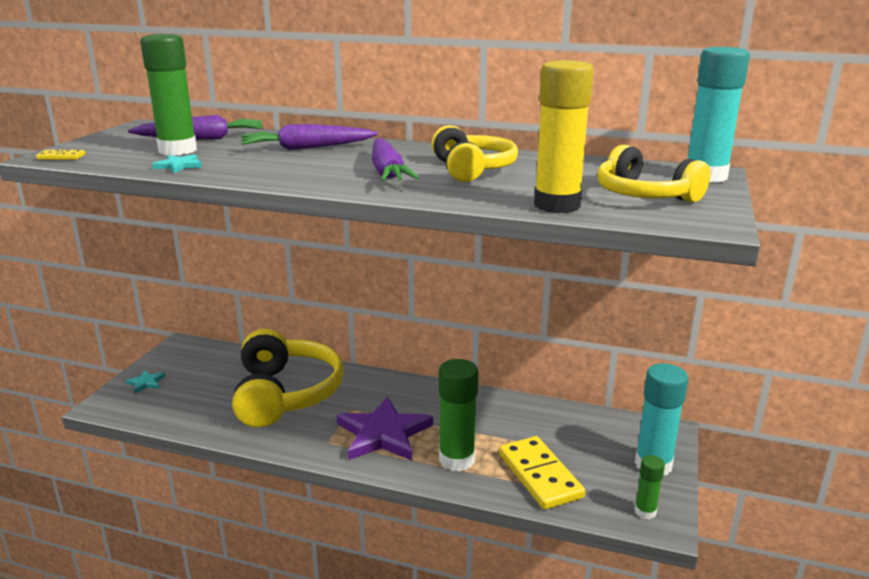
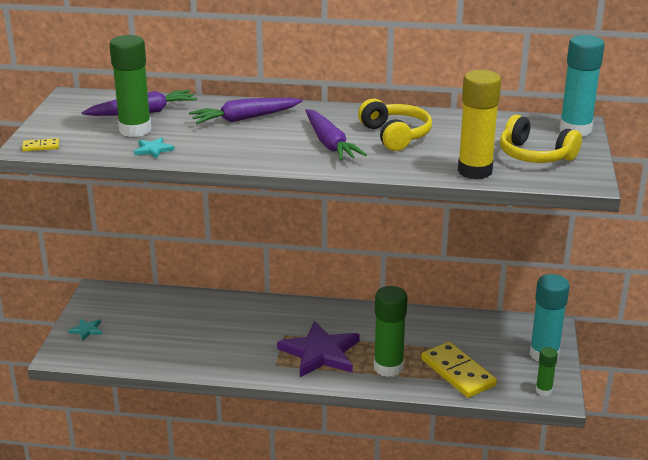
camera: 10 degrees left, 5 degrees up
(285, 394) = (220, 327): yellow headphones -> none

